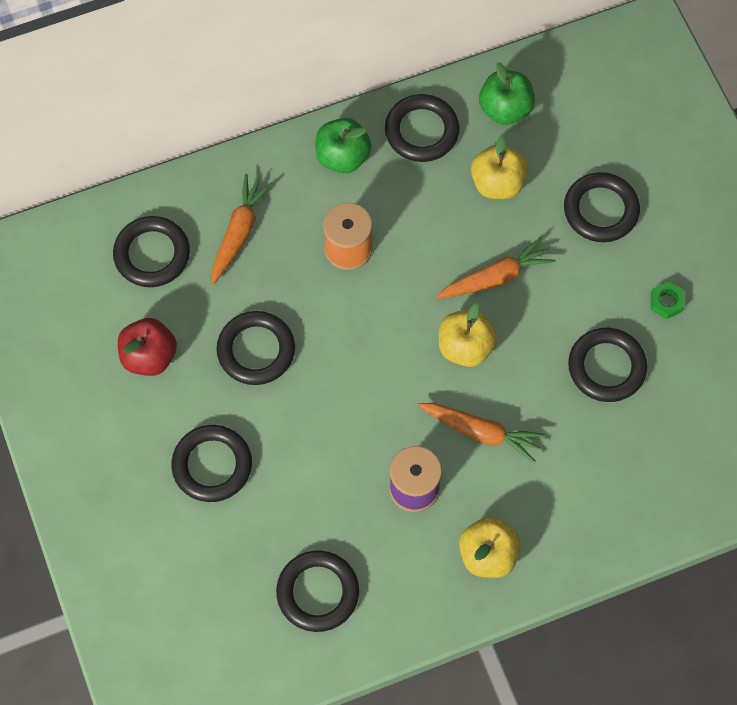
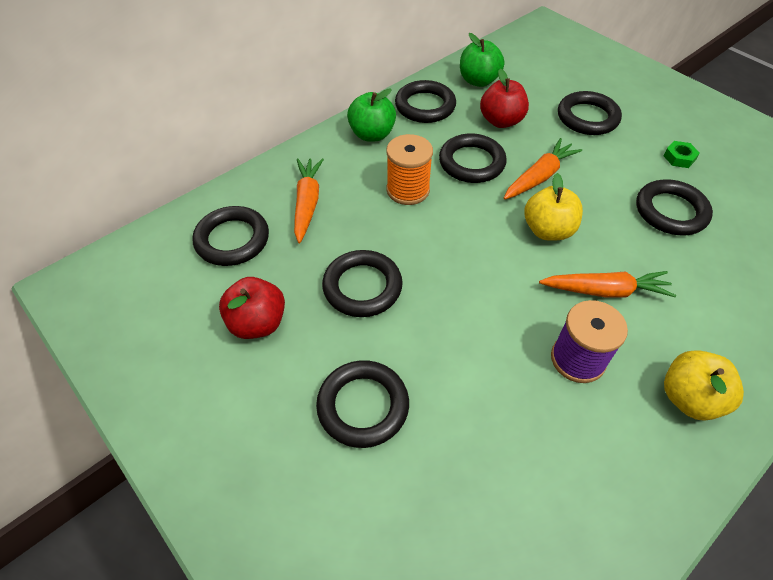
camera: 20 degrees left, 15 degrees down
(318, 592) = (544, 506): black ring -> black ring (471, 162)
(497, 183) = (501, 121): yellow apple -> red apple

